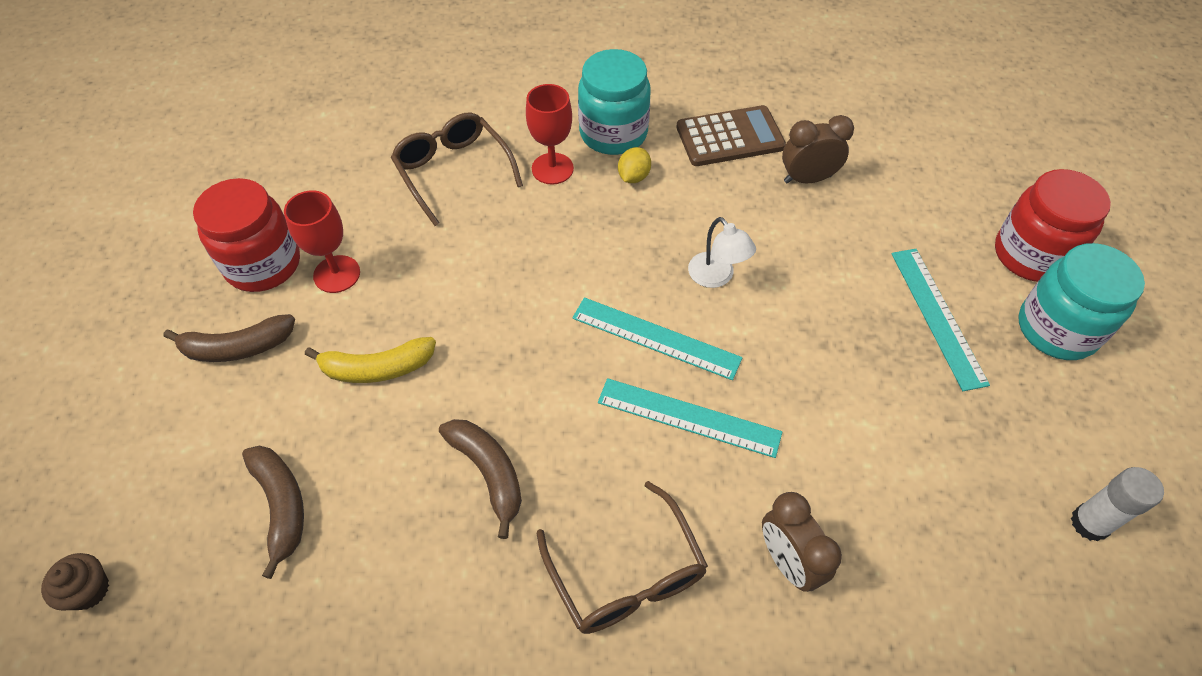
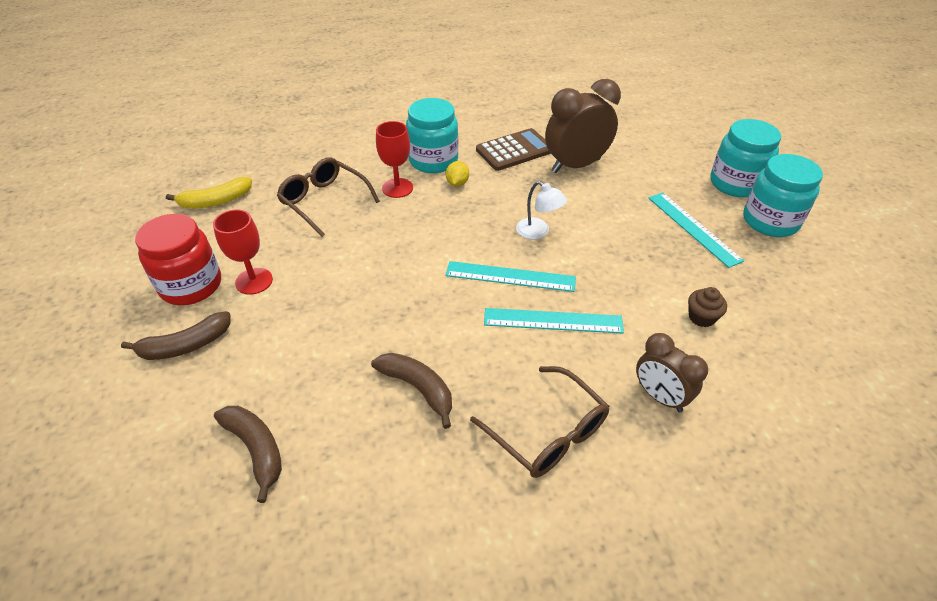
camera: 15 degrees left, 10 degrees down
(88, 590) = (98, 554): brown cupcake -> brown cupcake (701, 317)
(377, 368) = (306, 337): yellow banana -> yellow banana (216, 201)
(807, 179) = (576, 165): brown clock -> brown clock, size x1.62
(1031, 255) = (735, 184): red jar -> turquoise jar
(1089, 523) = (843, 327): white glue stick -> none

